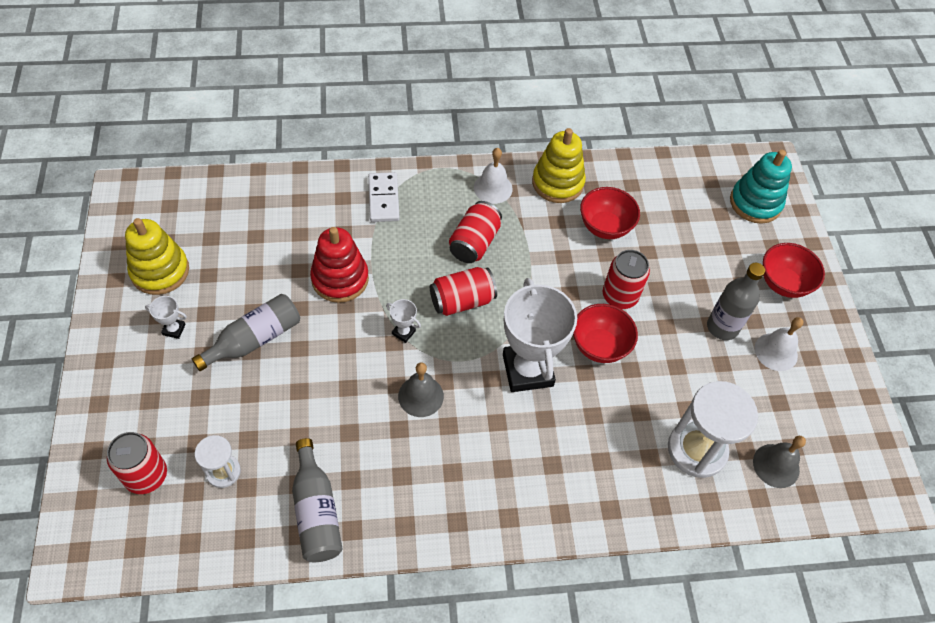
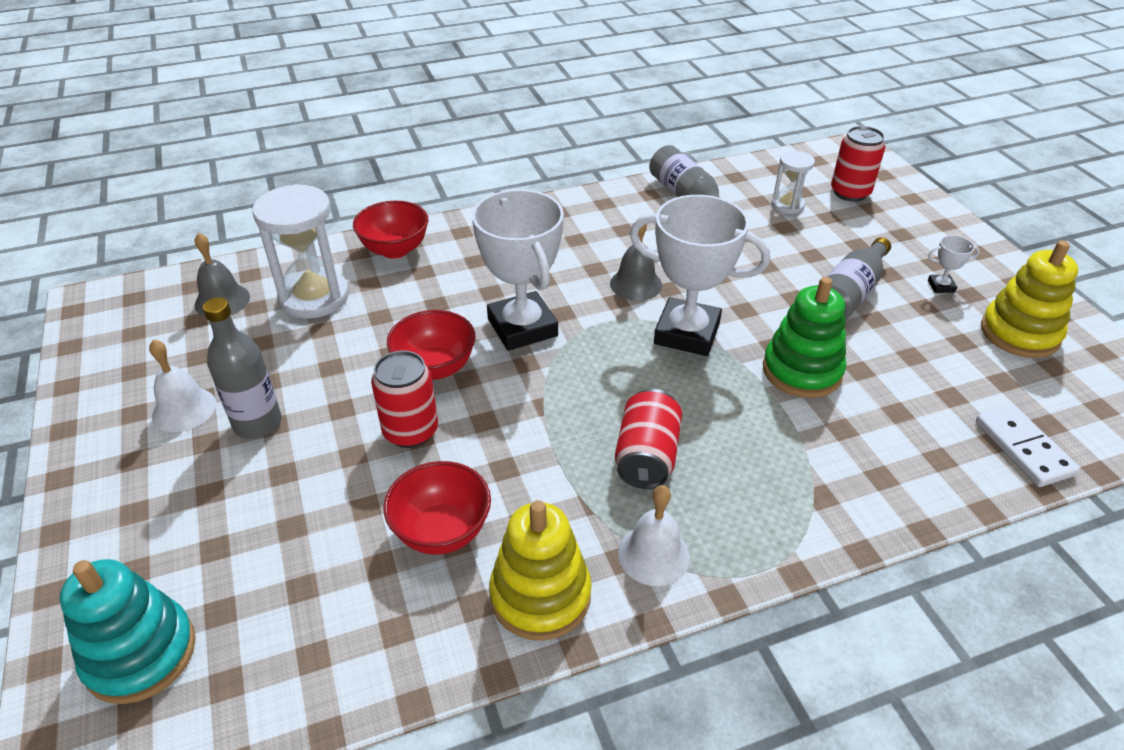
camera: 170 degrees right, 15 degrees down
(340, 279) = (802, 371): red stacking toy -> green stacking toy
(384, 199) = (819, 490): white domino -> white domino (1023, 448)
(403, 332) = (687, 333): white trophy -> white trophy, size x2.48
(462, 301) = (631, 380): red can -> none
(783, 283) = (138, 506): red bowl -> red bowl (395, 250)

